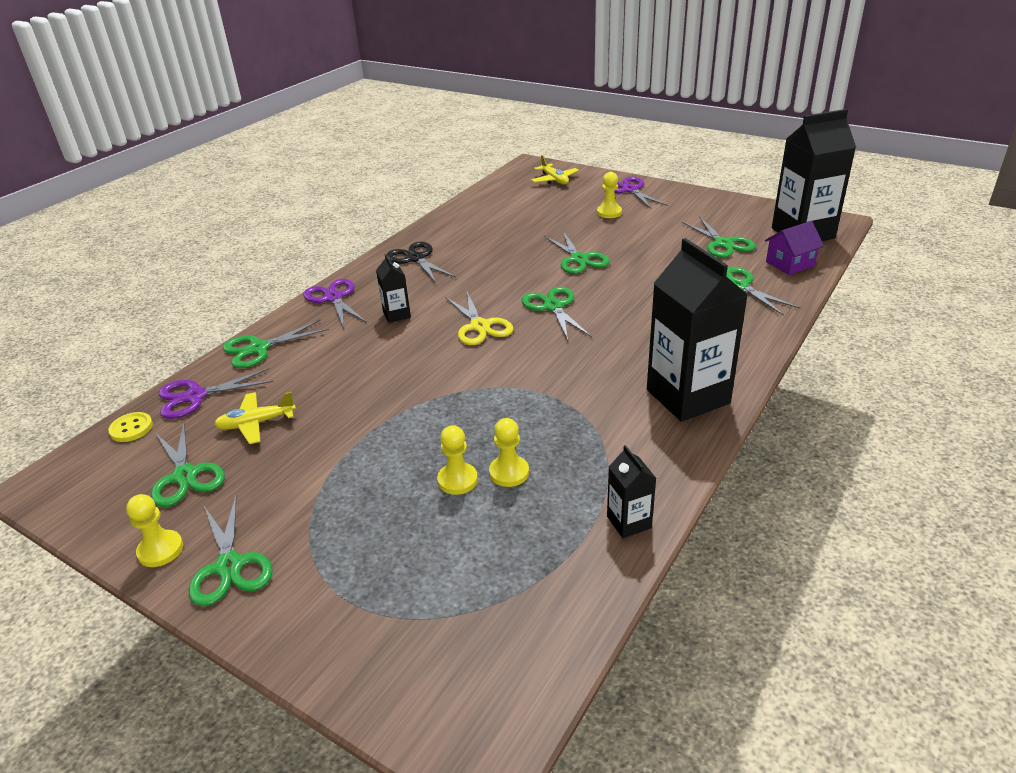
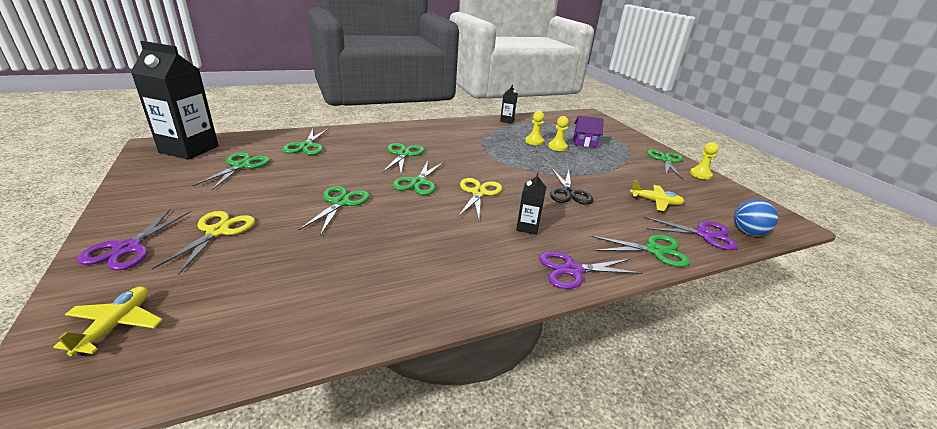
camera: 150 degrees left, 5 degrees down
(131, 428) = (747, 232): yellow button -> blue ball
(185, 476) = (697, 195): green scissors -> green scissors (403, 154)
(334, 298) = (573, 270): purple scissors -> purple scissors turned 75 degrees clockwise
(416, 259) = (459, 278): black scissors -> black scissors (569, 192)
(609, 212) = (217, 231): yellow pawn -> yellow scissors
(687, 396) = (430, 130): black carton -> none
(790, 264) = (252, 142): purple house -> purple house (584, 142)

